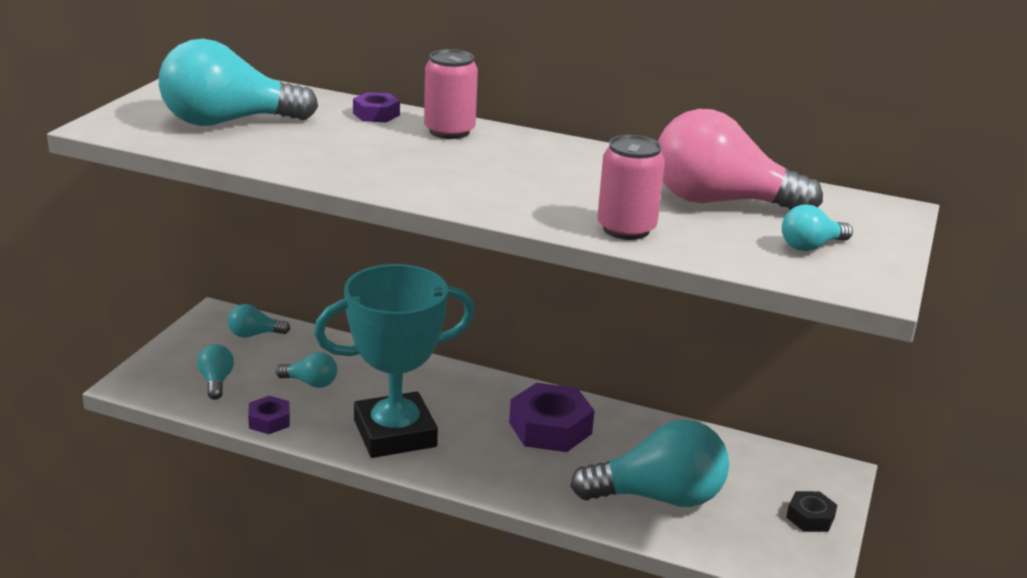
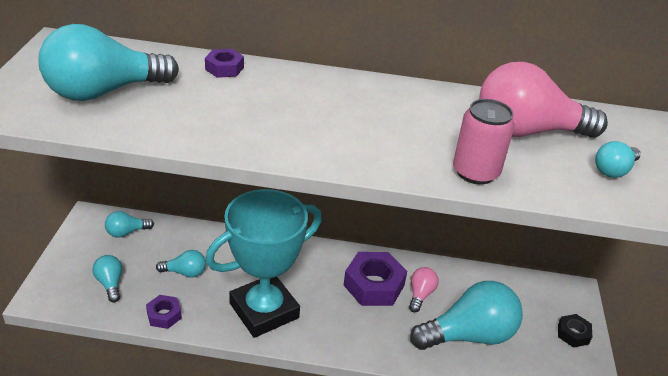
camera: 15 degrees left, 10 degrees up
(449, 131) = (290, 80): pink can -> none
(610, 446) = (420, 294): none -> pink light bulb

